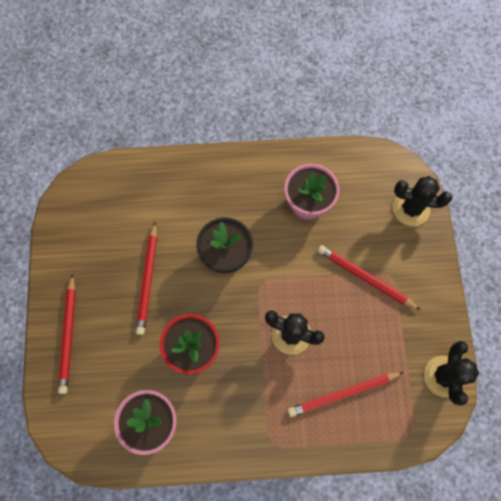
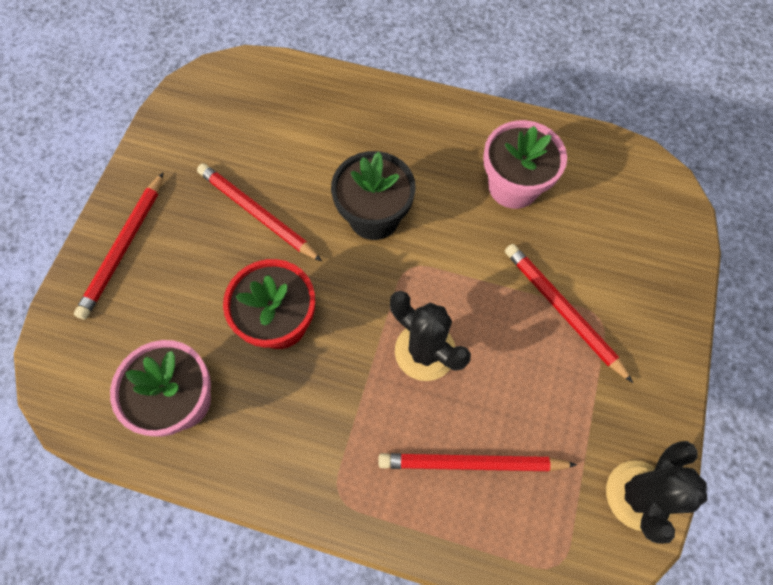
camera: 20 degrees right, 5 degrees down
(148, 280) = (257, 213): red pencil -> red pencil turned 105 degrees clockwise
(411, 209) = (662, 240): black cactus -> none

